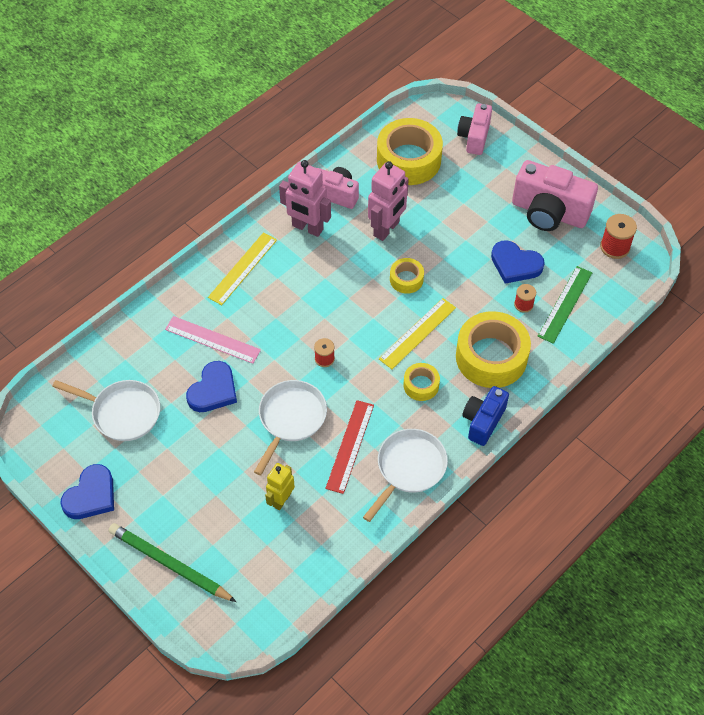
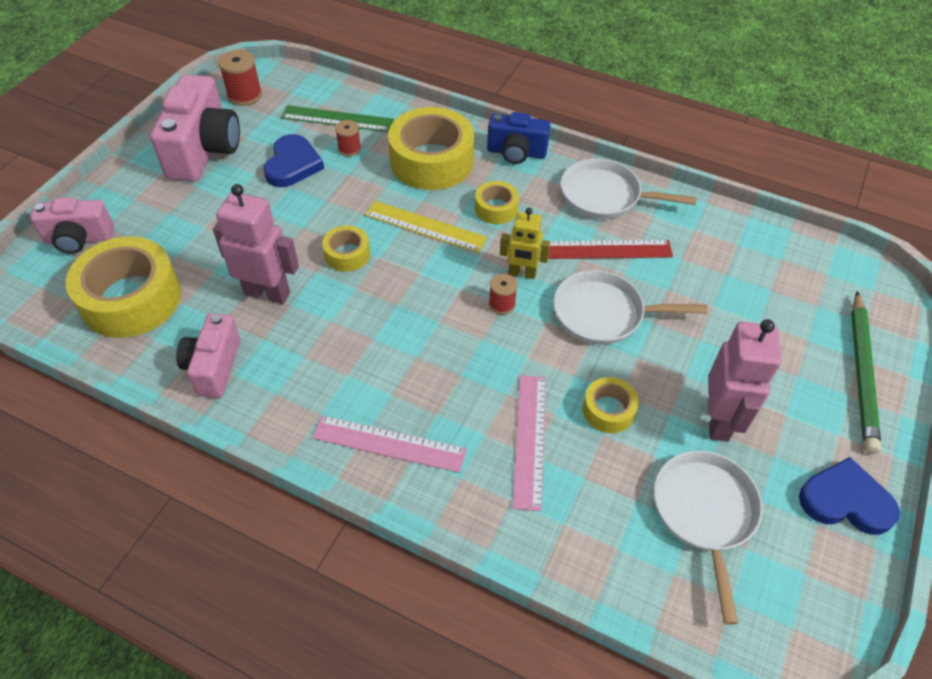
camera: 110 degrees left, 5 degrees down
(213, 390) = (608, 410): blue heart -> yellow tape
(242, 268) = (389, 444): yellow ruler -> pink ruler
(281, 500) = (711, 292): yellow robot -> yellow robot (522, 273)
(307, 228) = (288, 384): pink robot -> pink robot (719, 420)

